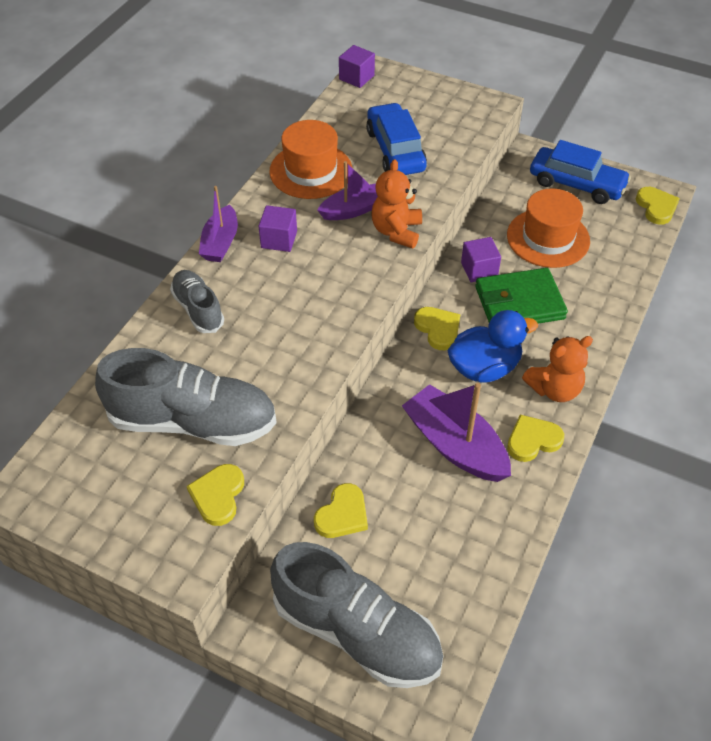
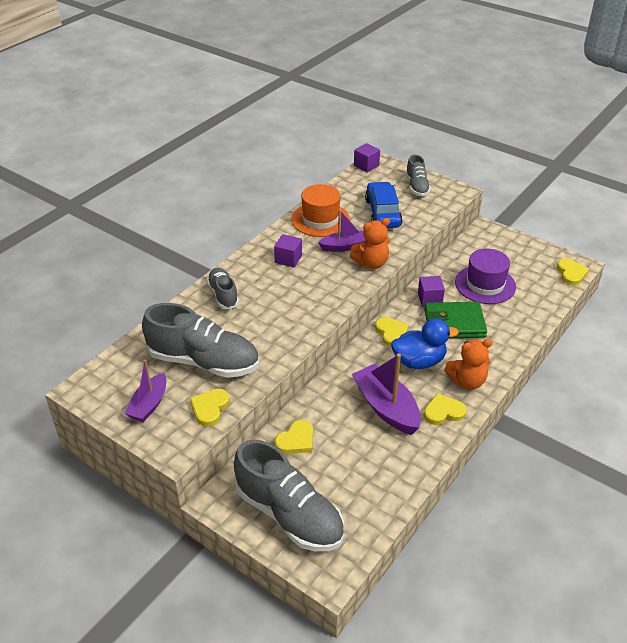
camera: 10 degrees right, 10 degrees down
(220, 243) = (248, 257): purple boat -> purple boat (149, 404)
(396, 231) = (371, 263): orange teddy bear -> orange teddy bear turned 135 degrees counterclockwise
(433, 103) = (417, 186): none -> grey shoe
(548, 238) = (485, 284): orange hat -> purple hat
(576, 184) = (514, 252): blue car -> none

